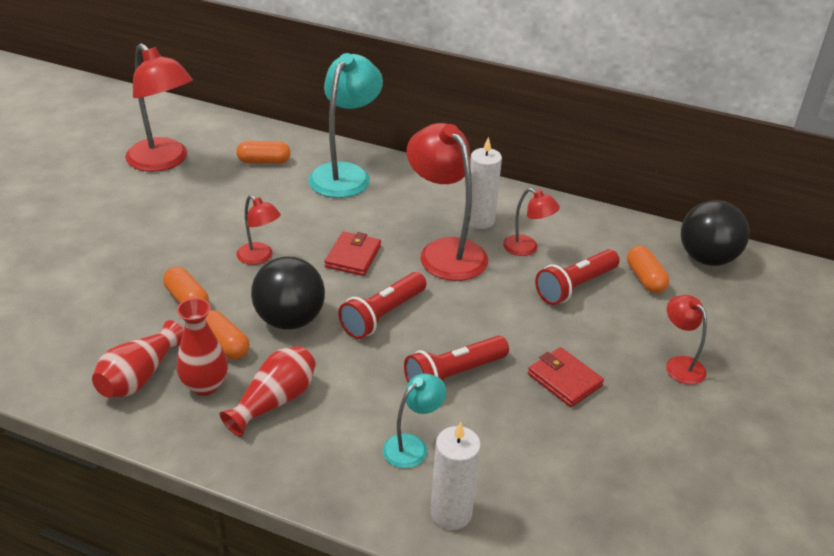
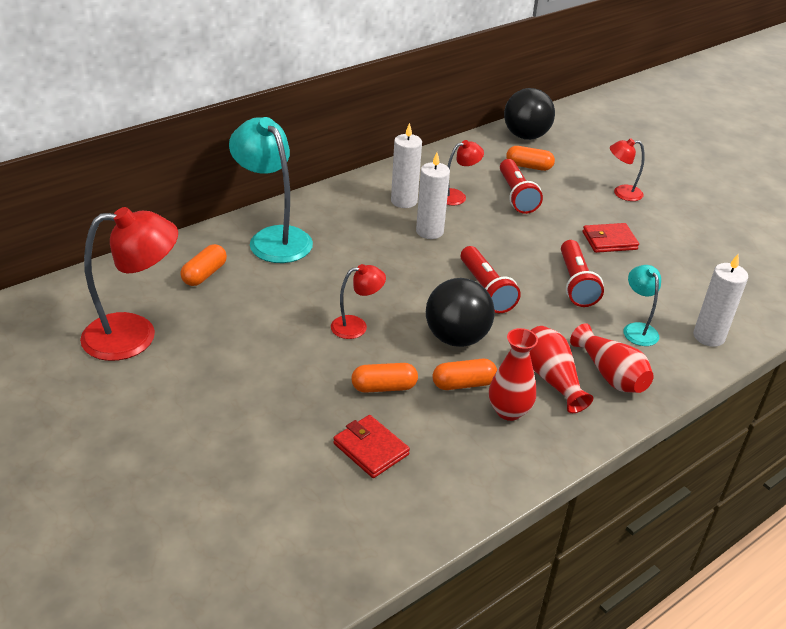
camera: 60 degrees left, 0 degrees up
(139, 376) = (472, 447): red vase -> red vase (610, 374)
(353, 256) = (398, 277): red wallet -> red wallet (371, 449)
(445, 251) = (429, 231): red lamp -> white candle

